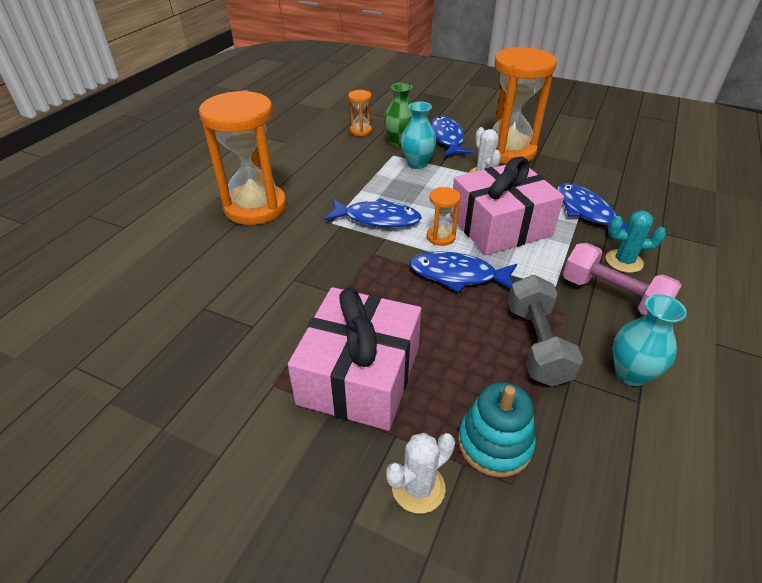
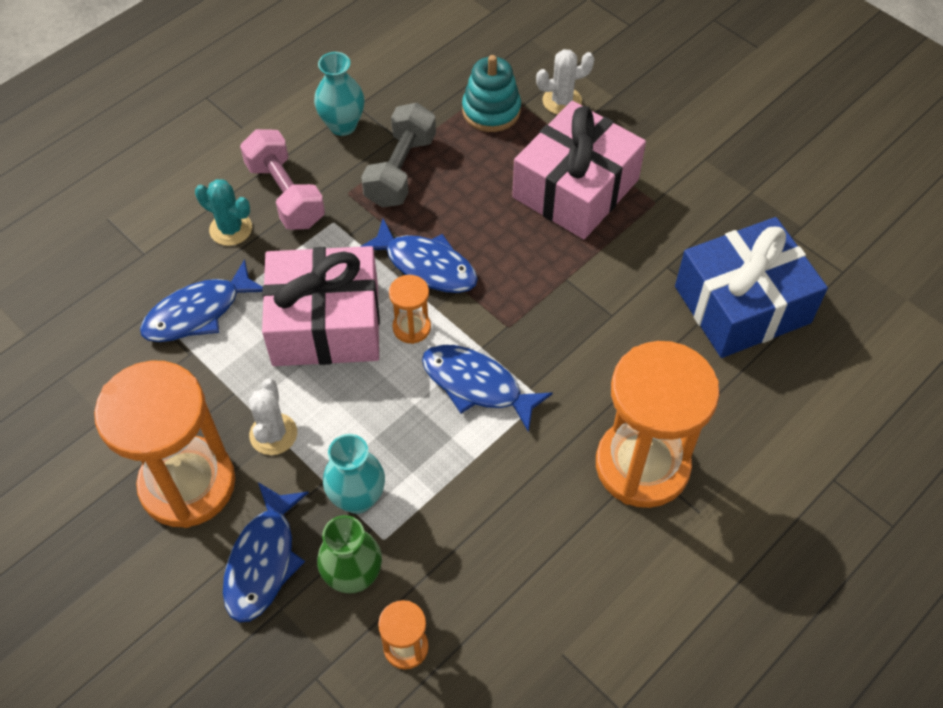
camera: 160 degrees left, 15 degrees up
(181, 313) = (742, 304): none -> blue gift
(586, 212) = (198, 312): blue fish -> blue fish turned 60 degrees clockwise

